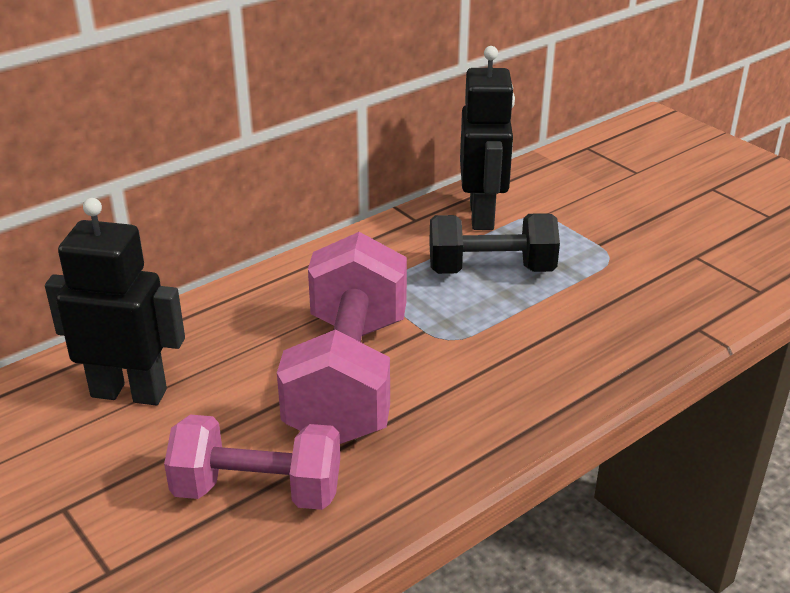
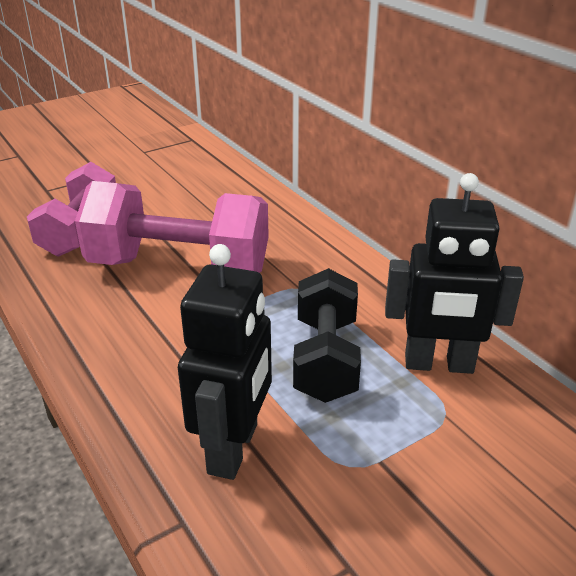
camera: 95 degrees right, 0 degrees up
(129, 392) = (195, 187): black robot -> black robot (234, 449)

